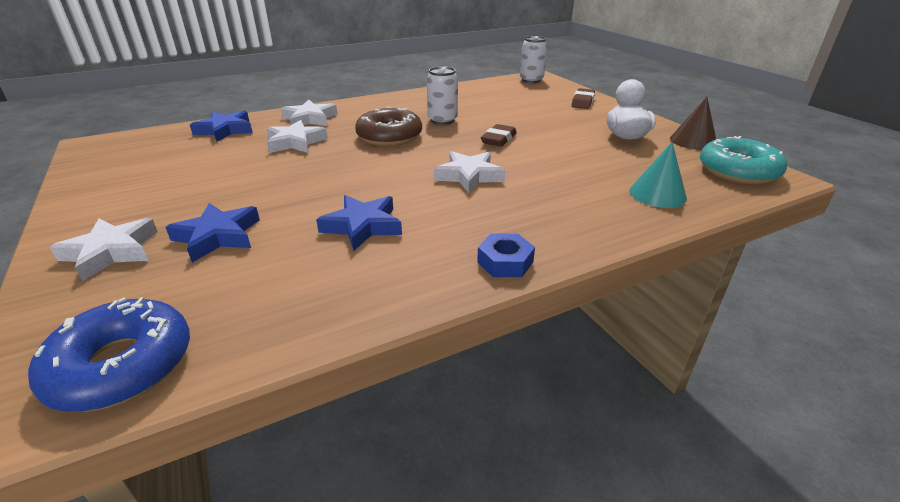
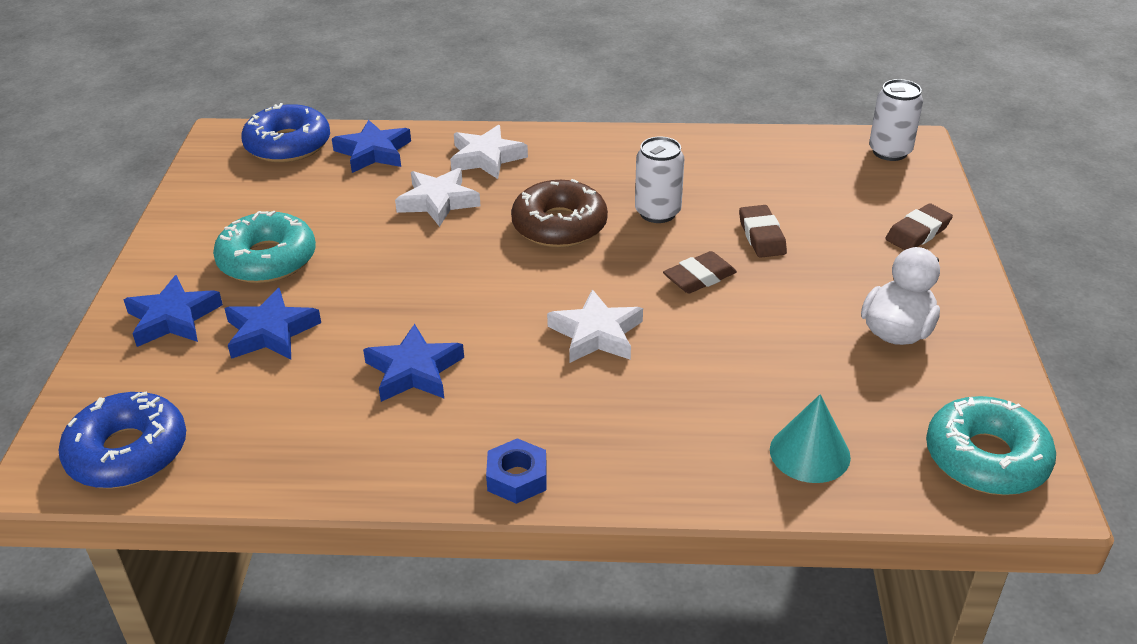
camera: 30 degrees right, 5 degrees up
(111, 252) = (173, 318): white star -> blue star
(152, 138) = (288, 145): none -> blue donut
(181, 197) = (267, 259): none -> turquoise donut
(510, 118) = (761, 236): none -> brown eraser
(693, 141) = (997, 377): brown cone -> none

